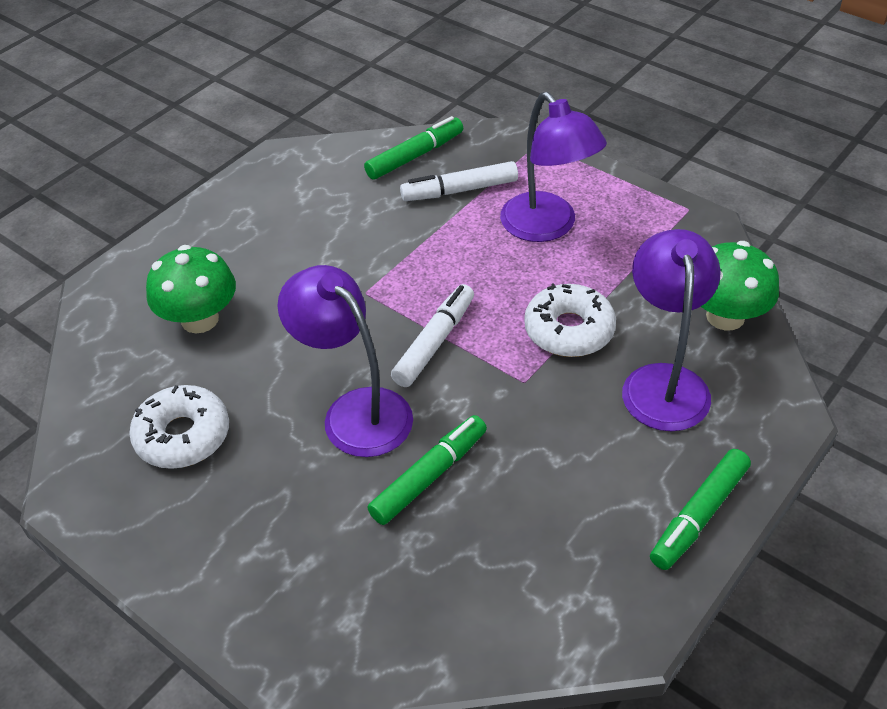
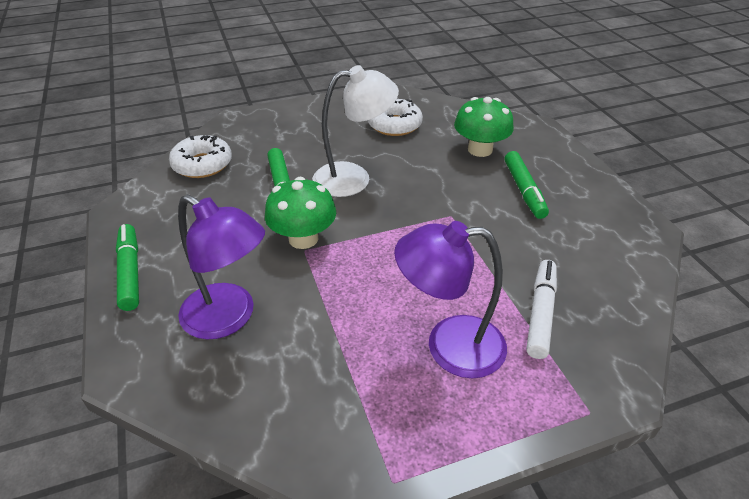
camera: 120 degrees right, 5 degrees down
(355, 411) = (354, 178): purple lamp -> white lamp
(415, 156) = (611, 307): green marker -> green marker (524, 190)
(434, 342) = (376, 227): white marker -> none
(569, 330) = (324, 295): white donut -> white donut (202, 164)
(725, 316) = (241, 403): green mushroom -> green mushroom (303, 238)

